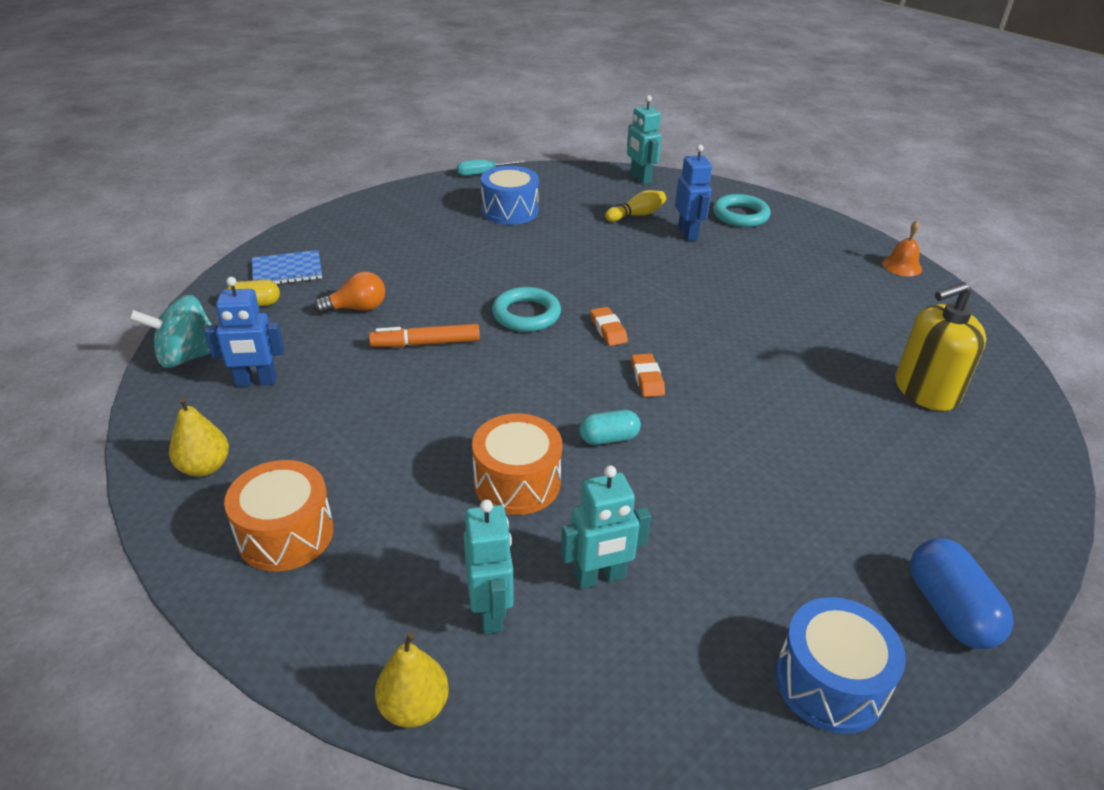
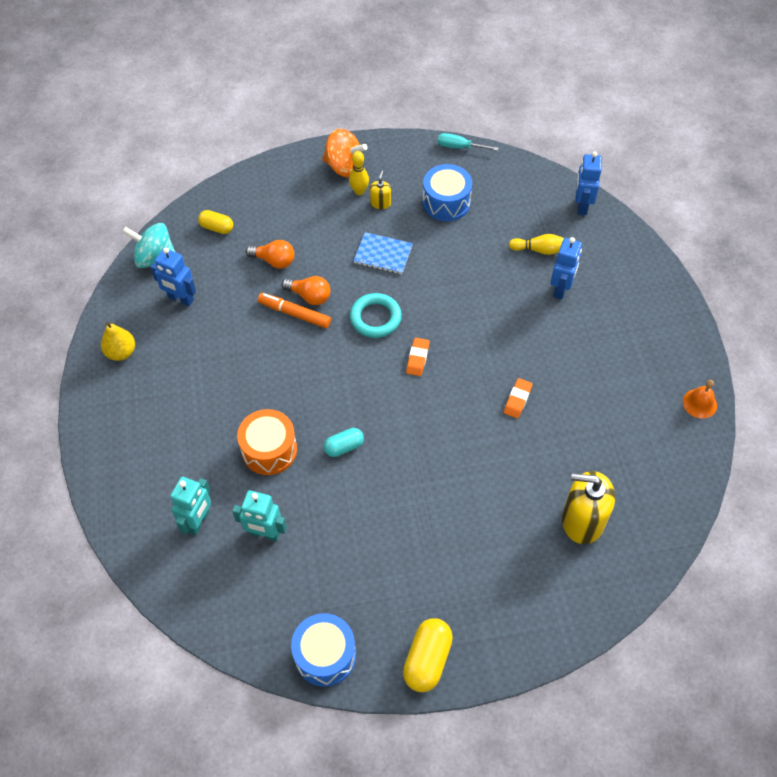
camera: 35 degrees right, 20 degrees up
(285, 534) = (135, 419): orange drum -> none
(287, 270) = (254, 202): blue notebook -> blue notebook (383, 254)
(373, 216) = (344, 167): none -> orange spinning top
(408, 228) = (359, 191): none -> yellow bowling pin
(414, 707) = (132, 550): yellow pear -> none
(430, 323) = (309, 296): none -> orange light bulb
(440, 230) = (380, 203): none -> yellow soap dispenser
(608, 438) = (344, 447): turquoise capsule -> turquoise capsule turned 45 degrees counterclockwise
(640, 178) = (582, 206): turquoise robot -> blue robot
(647, 379) = (406, 413): orange eraser -> orange eraser (517, 400)
(740, 215) = (624, 287): turquoise ring -> none
(949, 610) = (427, 660): blue capsule -> yellow capsule

